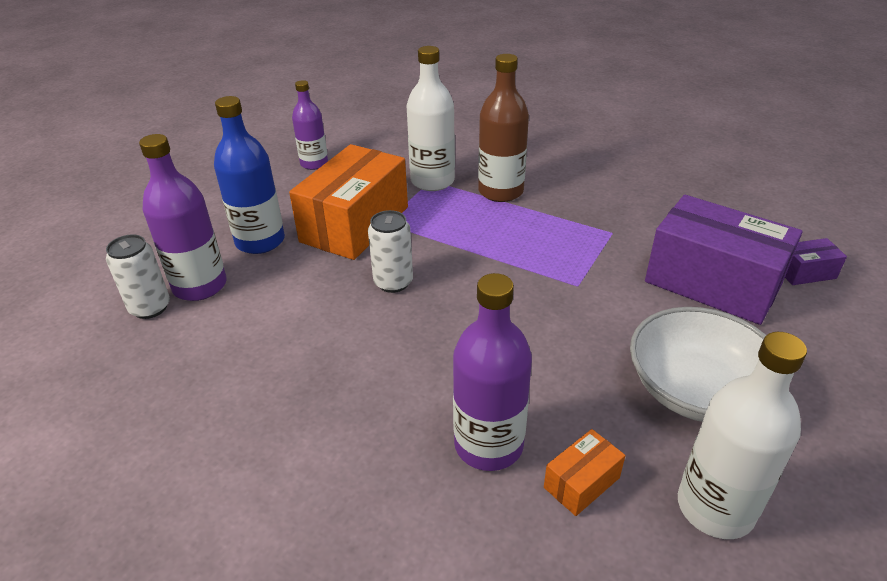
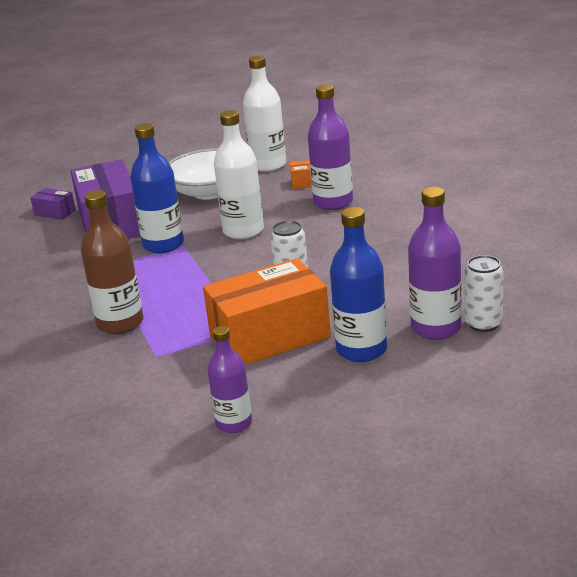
camera: 140 degrees left, 10 degrees down
(432, 181) = (156, 355): white bottle -> white bottle (243, 231)
(601, 278) = (163, 244): none -> blue bottle

